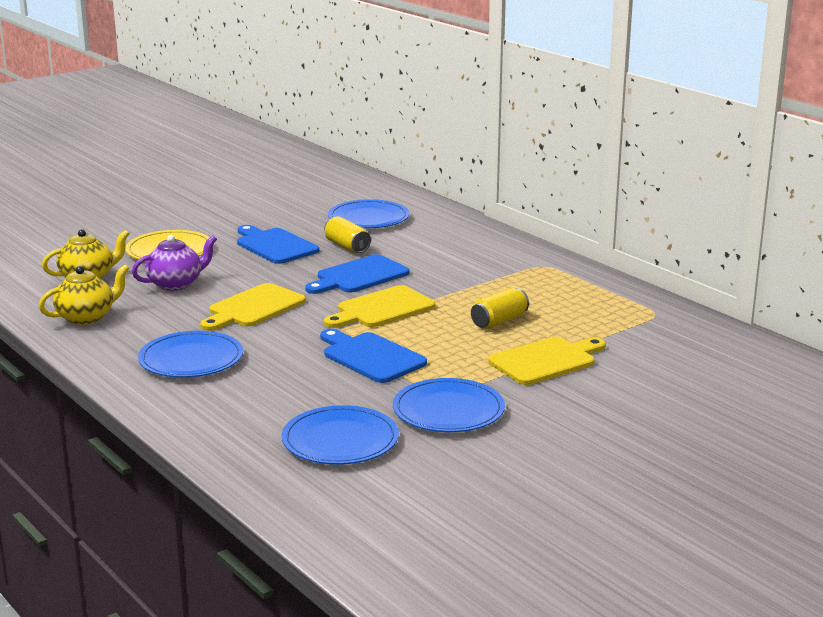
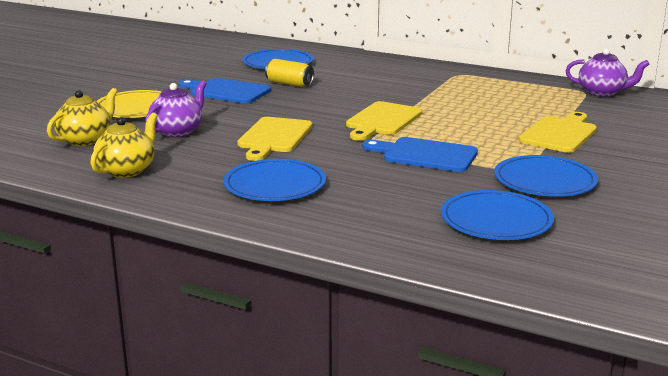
camera: 25 degrees left, 0 degrees up
(359, 276) = (329, 102): blue cutting board -> none
(499, 321) = (484, 114): yellow can -> none
(676, 319) = (602, 92): none -> purple teapot

